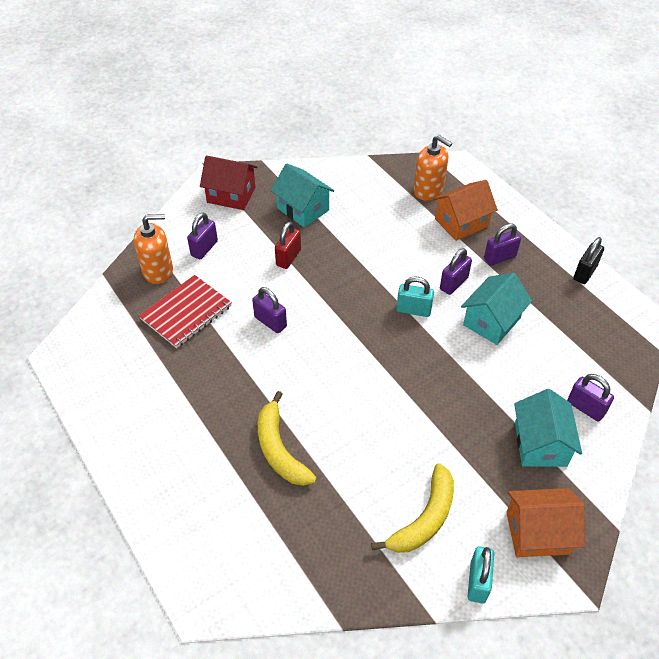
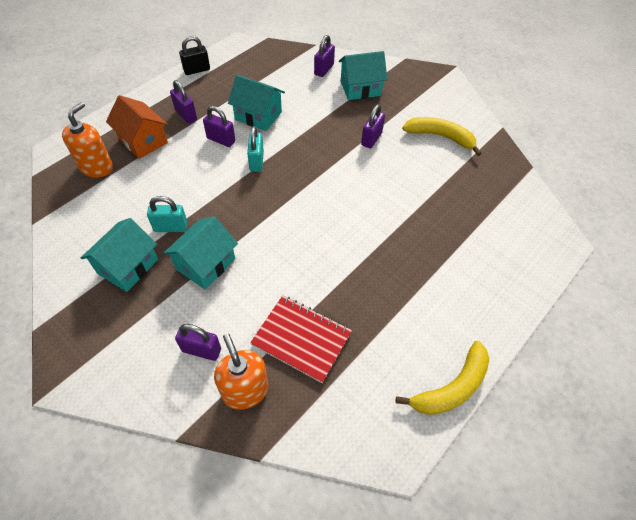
camera: 105 degrees left, 5 degrees up
(231, 195) = (103, 347): red house -> none
(270, 322) = (295, 260): purple padlock -> purple padlock (371, 139)
(279, 449) = (424, 224): yellow banana -> yellow banana (451, 387)
(288, 258) = (205, 264): red padlock -> turquoise house
(478, 582) = (469, 110): turquoise padlock -> turquoise padlock (171, 227)
(537, 532) = (424, 88): orange house -> none
(585, 273) = (197, 70): black padlock -> black padlock turned 45 degrees counterclockwise

